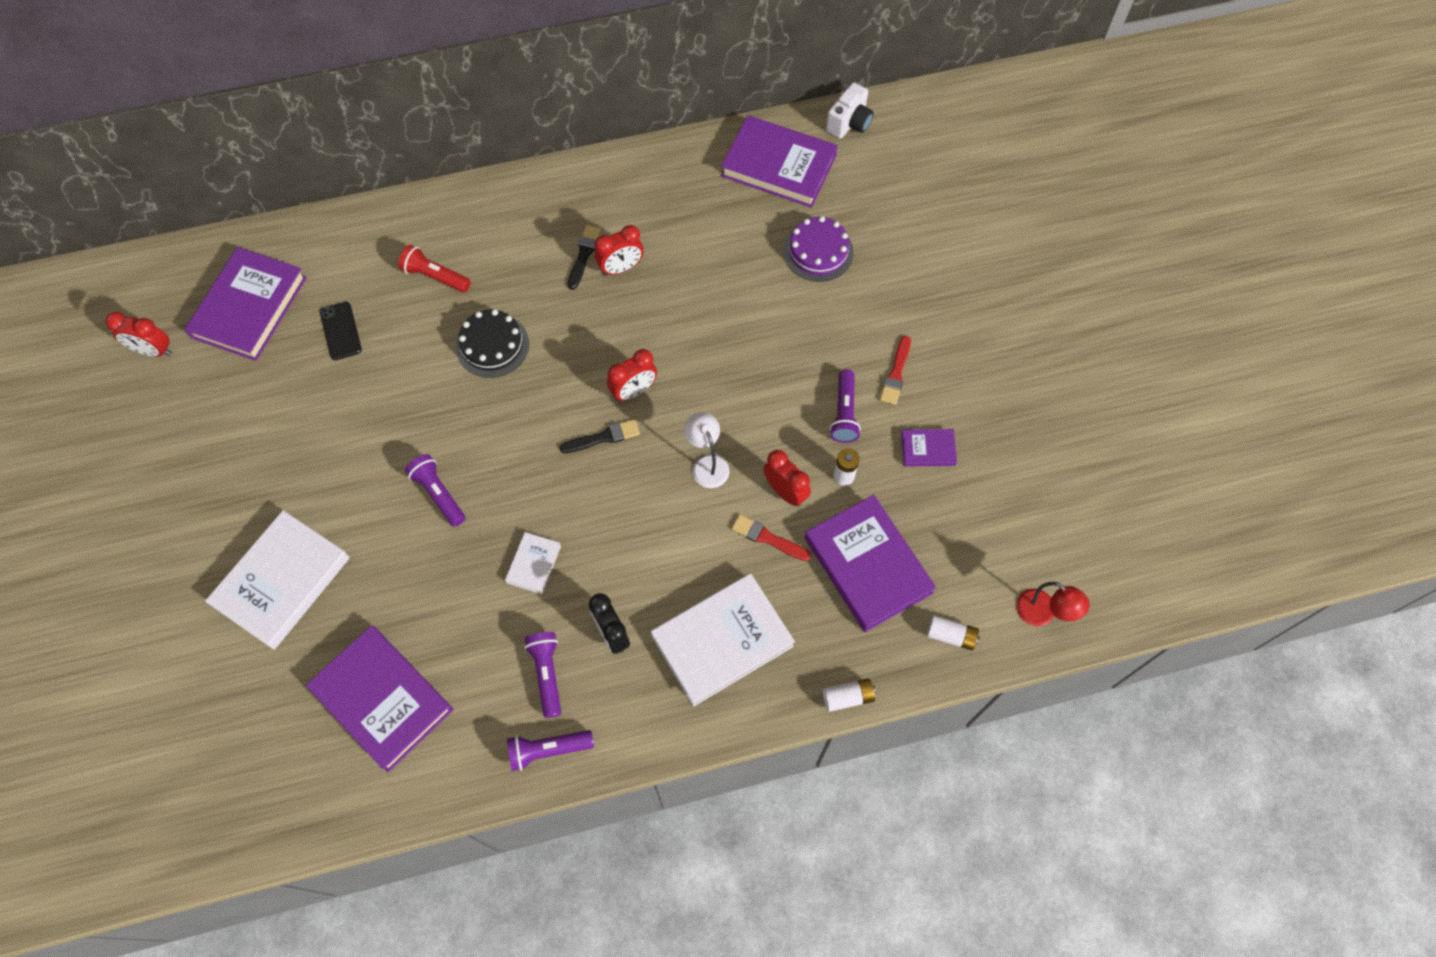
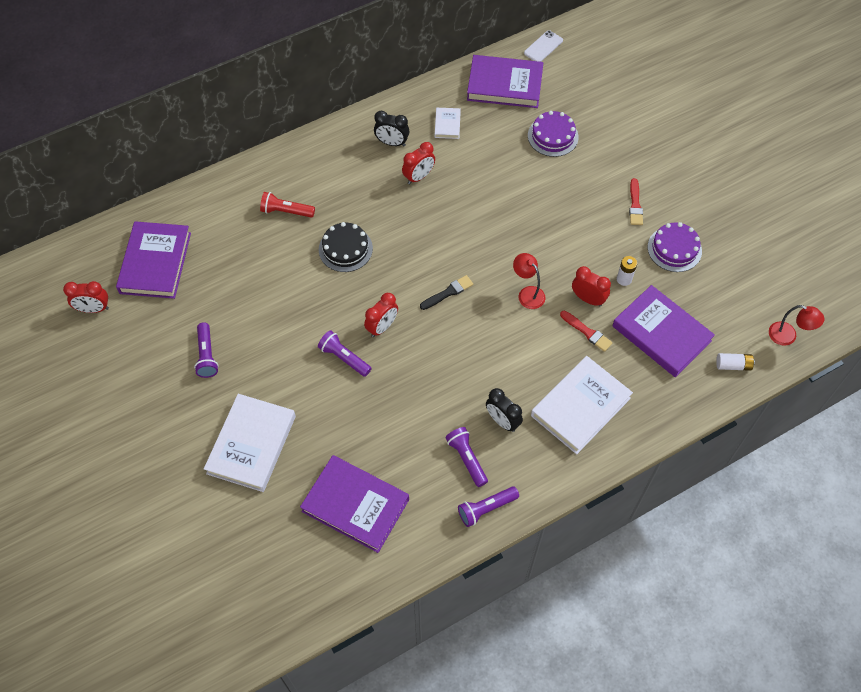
camera: 15 degrees left, 5 degrees down
(341, 331) = (230, 264): black phone -> none
(533, 564) = (430, 388): white book -> white book (447, 125)
(584, 255) = (389, 173): black brush -> none
(603, 213) = (392, 143): none -> black clock
(634, 391) = (458, 257): red clock -> red clock (382, 327)
(707, 464) = (527, 293): white lamp -> red lamp
(767, 538) = (587, 332): red brush -> red brush turned 150 degrees counterclockwise
(844, 413) = (609, 238): purple flashlight -> purple flashlight (207, 355)
(848, 697) = (679, 422): white battery -> none
(849, 123) = (543, 47): white camera -> white phone
(928, 449) = (674, 249): purple book -> purple cake

